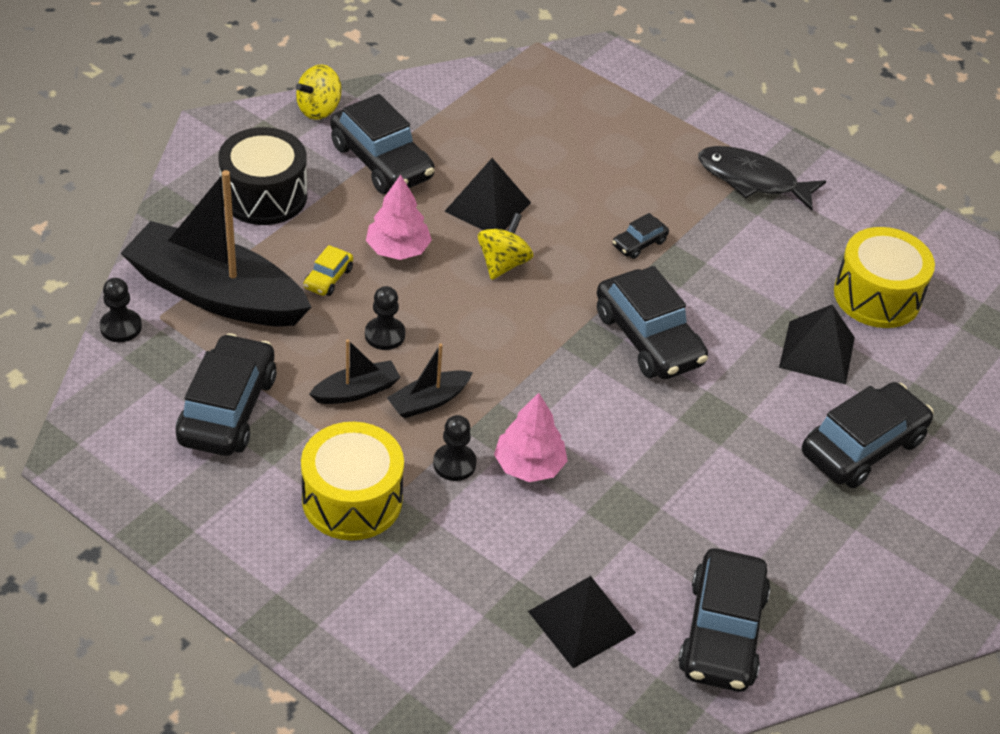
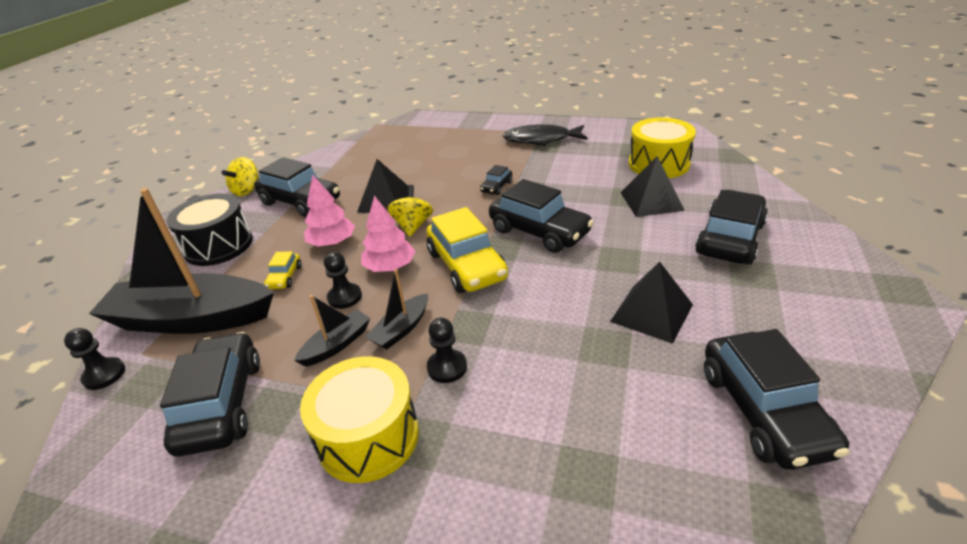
camera: 15 degrees left, 10 degrees down
(529, 465) = (509, 343): pink tree -> pink tree (390, 267)
(536, 351) = (466, 266): none -> yellow car
(581, 621) = (642, 458): black pyramid -> black pyramid (651, 313)

